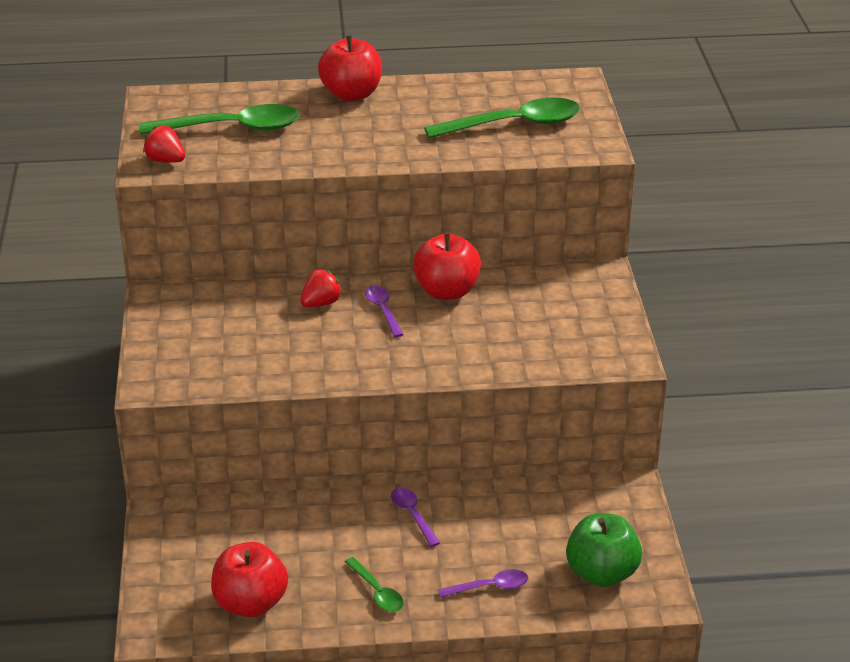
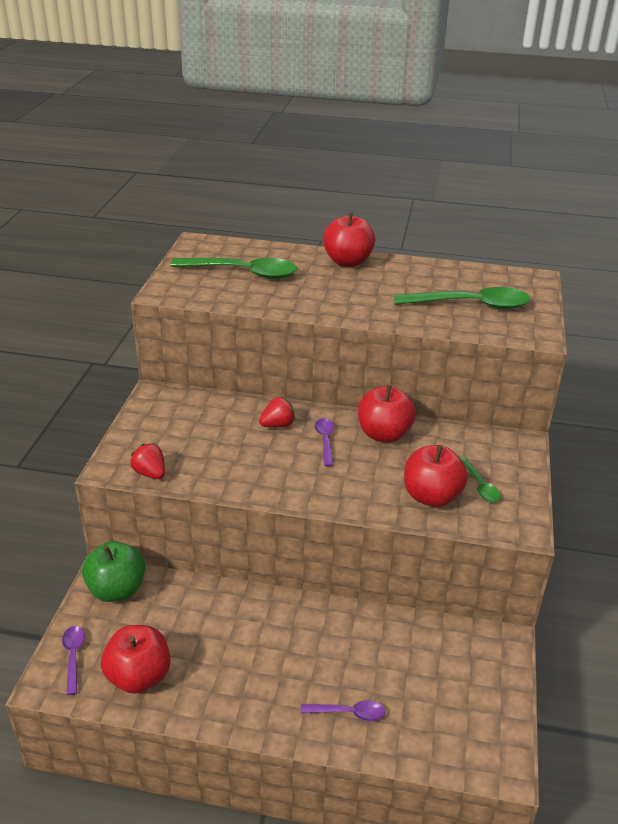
camera: 15 degrees right, 0 degrees up
(165, 160) = (179, 289): red strawberry -> red strawberry (150, 473)
(377, 592) = (248, 692): green spoon -> green spoon (479, 485)
(412, 515) = (306, 623): purple spoon -> purple spoon (73, 657)
(522, 346) = (431, 496): none -> red apple
(602, 573) = (455, 724): green apple -> green apple (117, 590)

